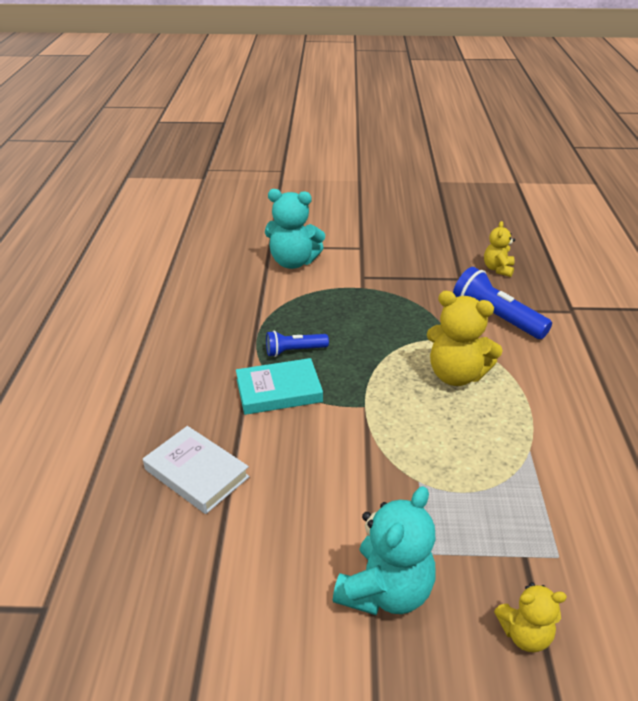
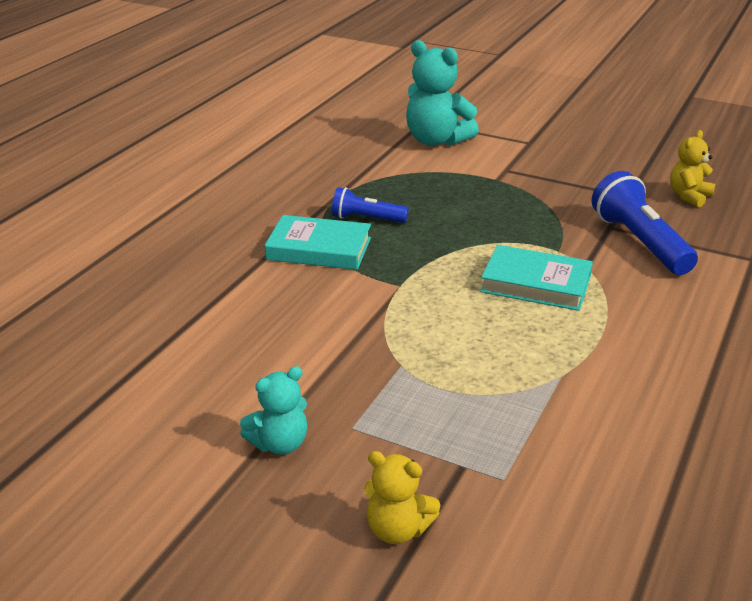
camera: 25 degrees right, 5 degrees down
(196, 473) = (177, 294): white book -> none
(385, 591) = (279, 444): turquoise teddy bear -> turquoise teddy bear, size x0.58
(456, 375) = (536, 284): yellow teddy bear -> turquoise book

